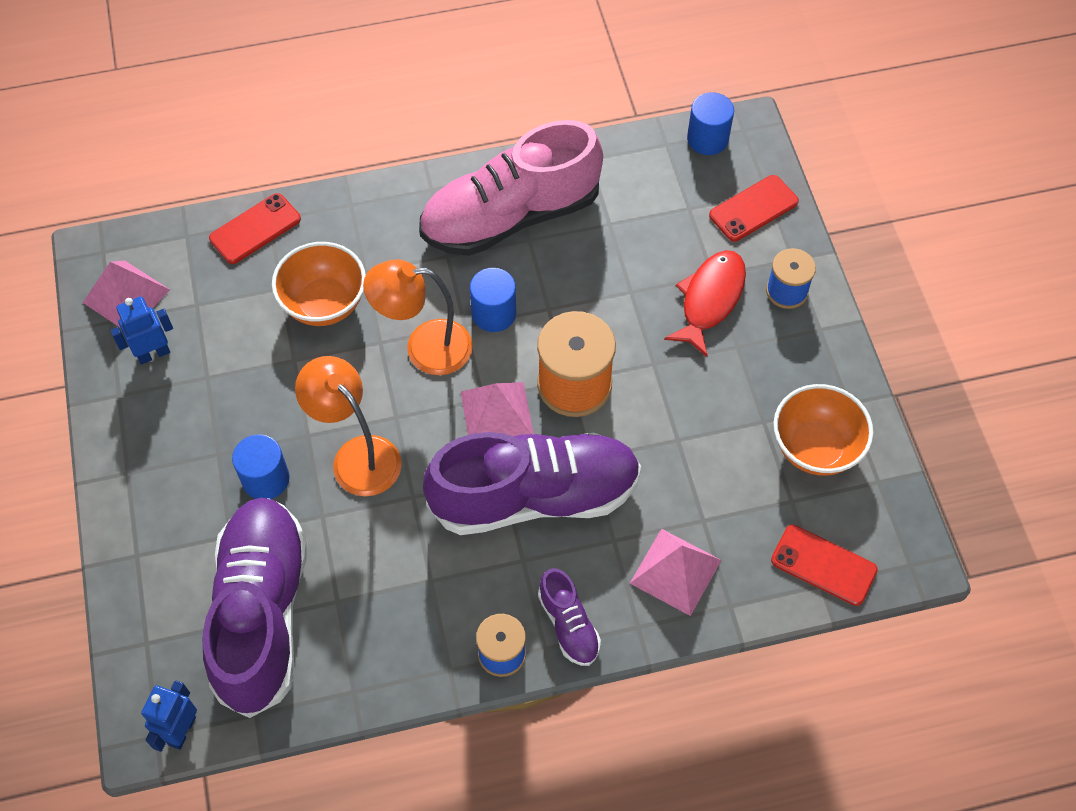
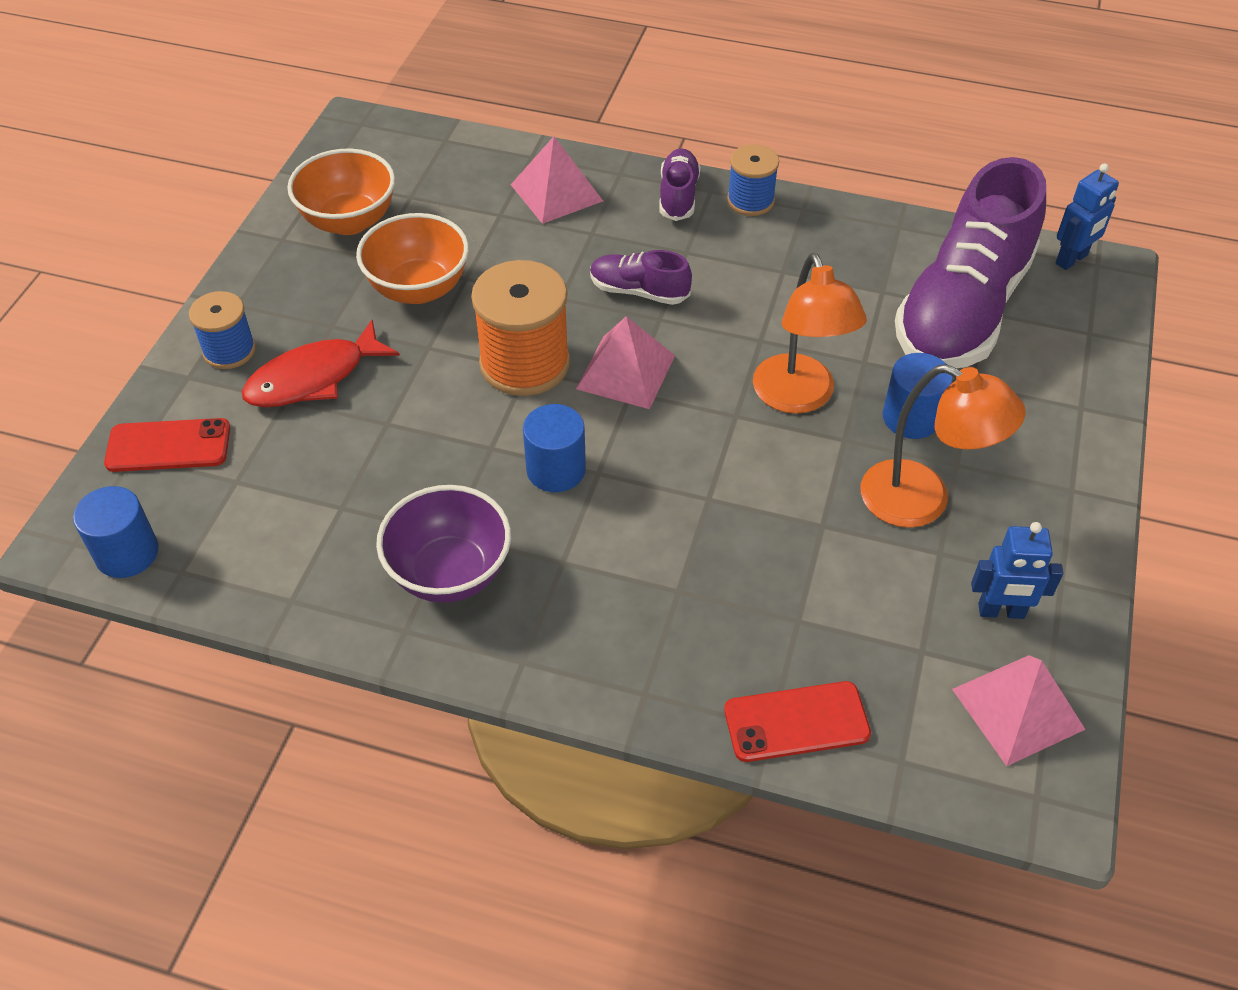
camera: 150 degrees left, 10 degrees down
(324, 304) = (752, 573): orange bowl -> orange bowl (418, 288)
(424, 347) = (660, 469): orange lamp -> orange lamp (922, 501)
(510, 216) = (450, 573): pink shoe -> purple bowl
(535, 496) = (639, 291): purple shoe -> purple shoe, size x0.44
(823, 565) = (430, 149): red phone -> none

